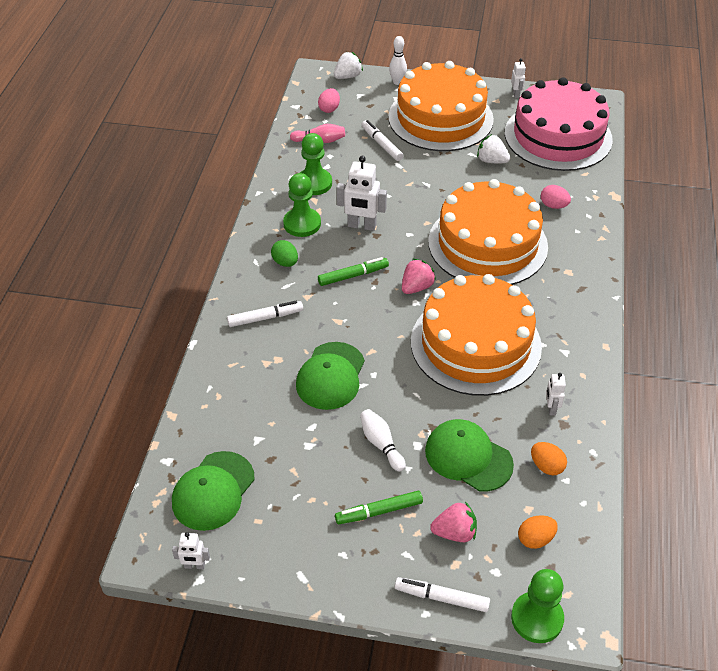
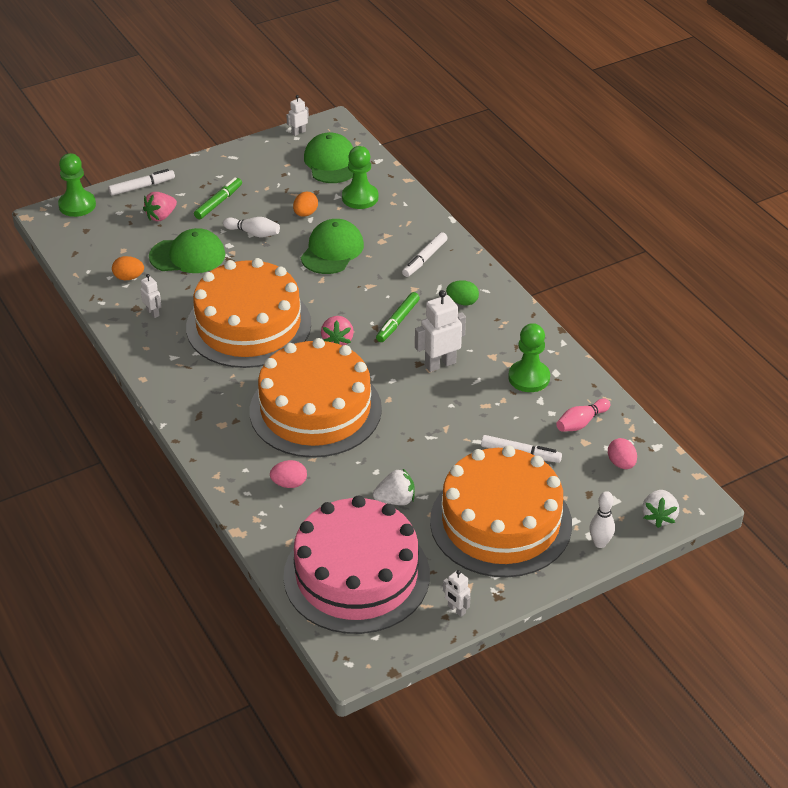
camera: 140 degrees right, 5 degrees down
(302, 224) = (490, 338): green pawn -> green pawn (360, 198)
(330, 376) = (332, 250): green cap -> green cap turned 45 degrees clockwise
(535, 539) = (106, 238): orange egg -> orange egg (305, 213)

